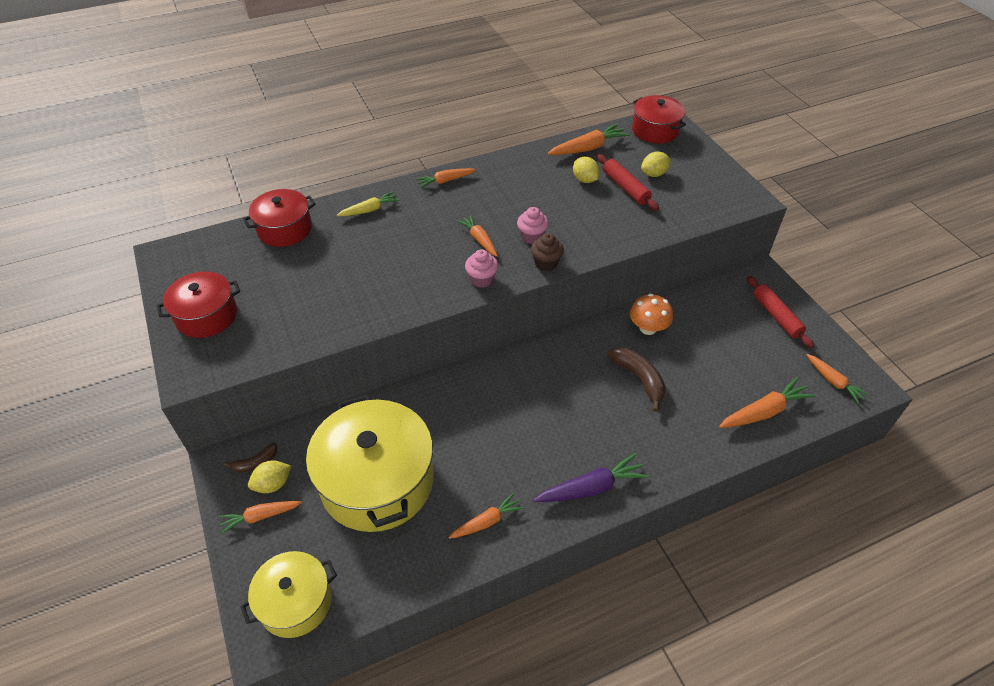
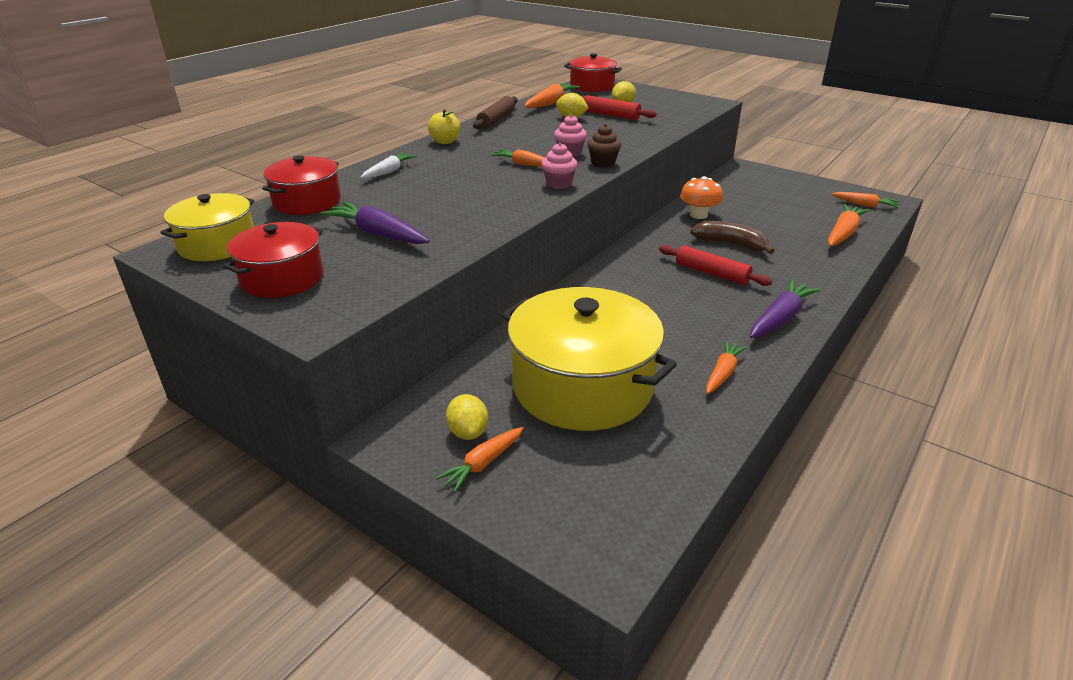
camera: 30 degrees left, 15 degrees down
(256, 463) = (427, 423): brown banana -> none
(273, 484) = (468, 432): yellow lemon -> yellow lemon turned 45 degrees counterclockwise
(296, 602) = (607, 516): yellow pot -> yellow pot (217, 244)
(300, 290) = (378, 234): none -> purple carrot
(369, 210) = (389, 171): yellow carrot -> white carrot
(445, 181) = (445, 141): orange carrot -> yellow apple
(516, 160) = (496, 119): none -> brown rolling pin
(776, 316) = (781, 184): red rolling pin -> red rolling pin (711, 273)

